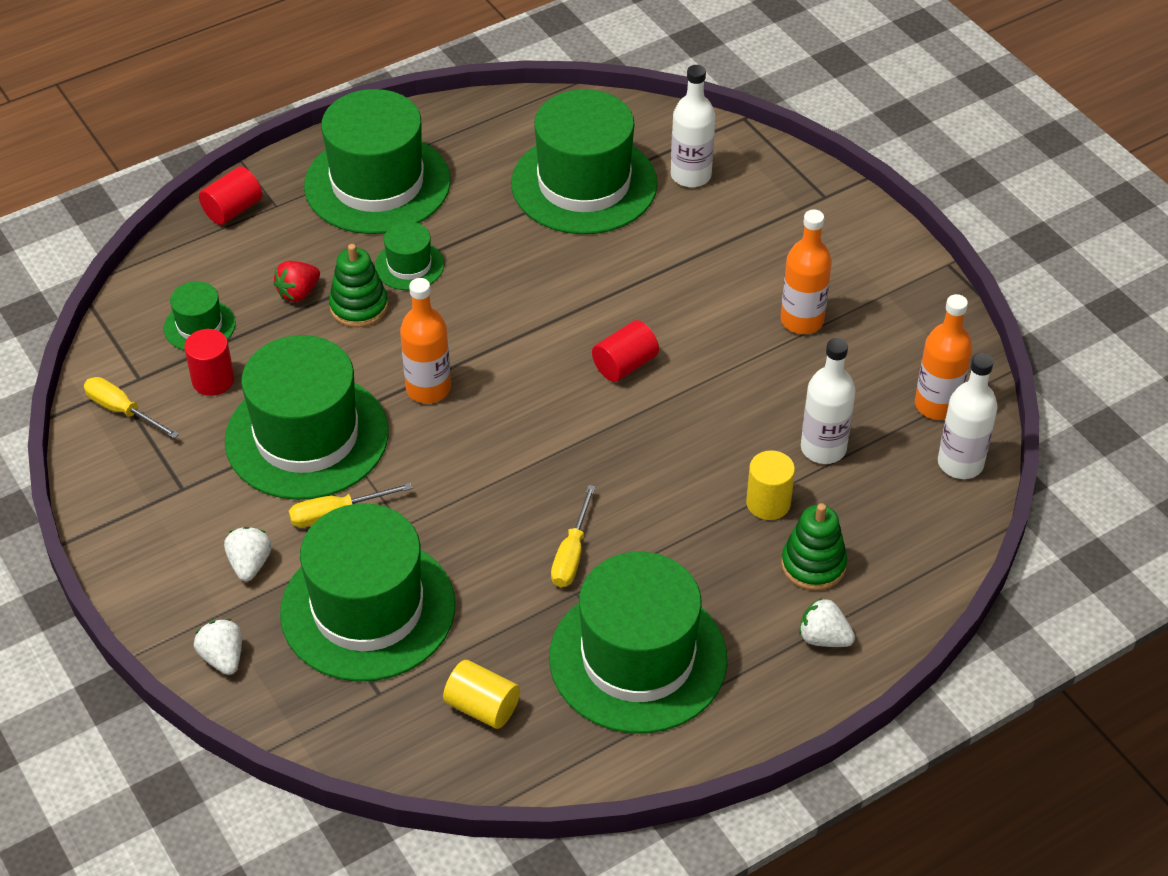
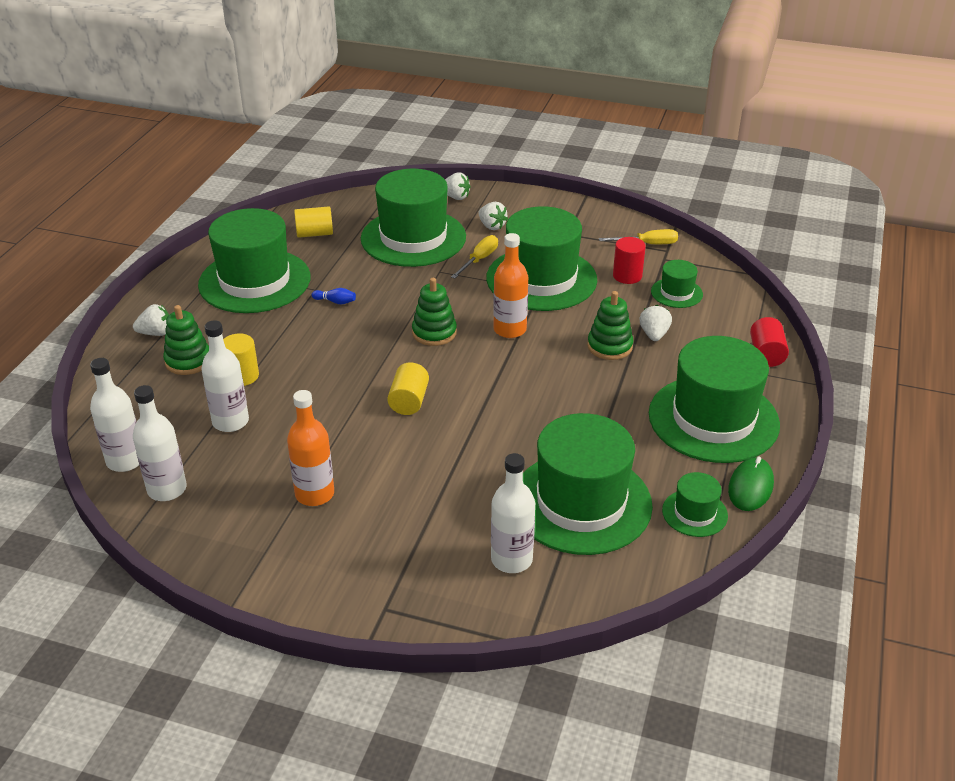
camera: 140 degrees right, 10 degrees down
(298, 293) = (654, 334): red strawberry -> white strawberry
(409, 265) = (616, 383): green hat -> green hat (694, 513)
(435, 119) = (750, 487): none -> green mouse
(510, 435) = (434, 332): none -> green stacking toy
(571, 554) = (335, 301): yellow screwdriver -> blue bowling pin
(625, 365) = (409, 401): red cylinder -> yellow cylinder
(937, 405) = (167, 489): orange bottle -> white bottle

